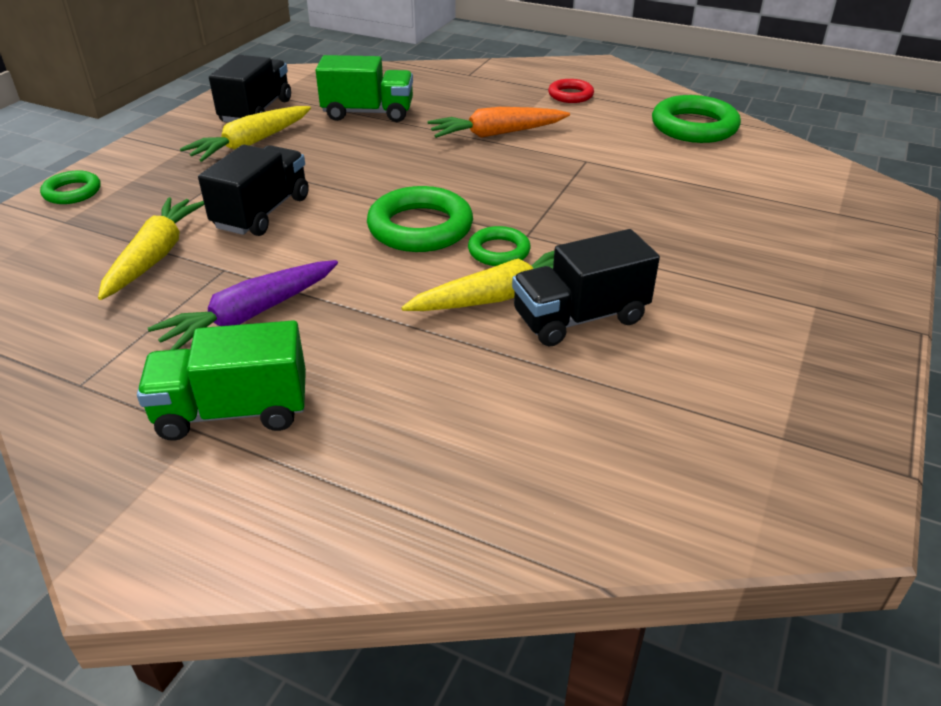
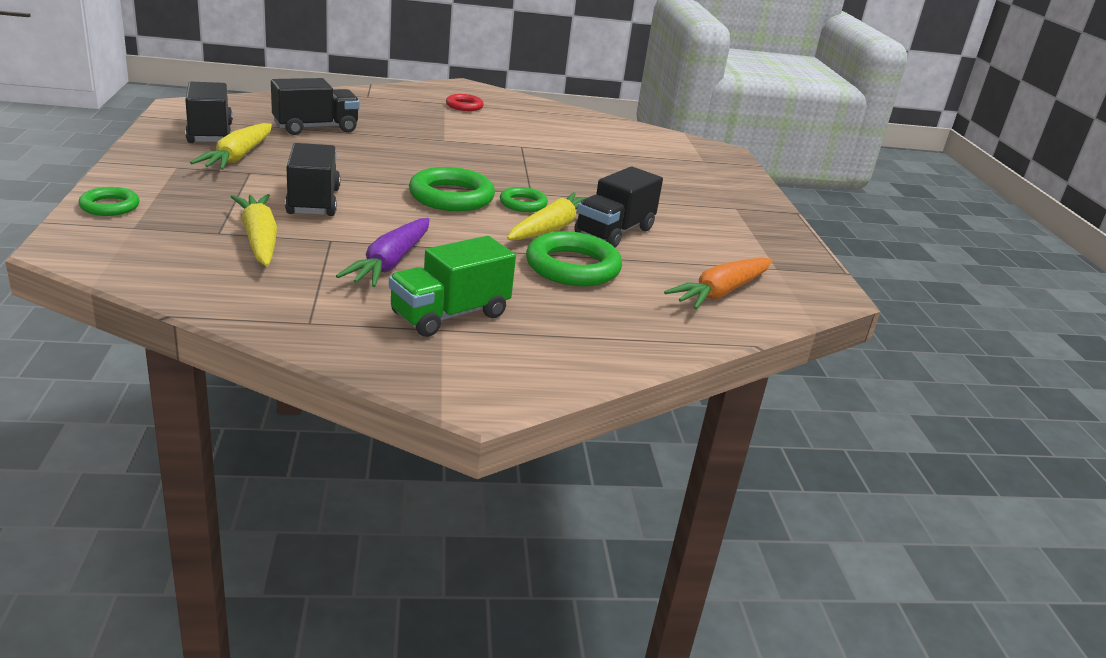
camera: 35 degrees left, 10 degrees down
(368, 113) = (316, 128): green truck -> black truck
(496, 134) = (438, 134): orange carrot -> orange carrot (720, 292)
(694, 127) = (571, 120): green ring -> green ring (572, 267)

